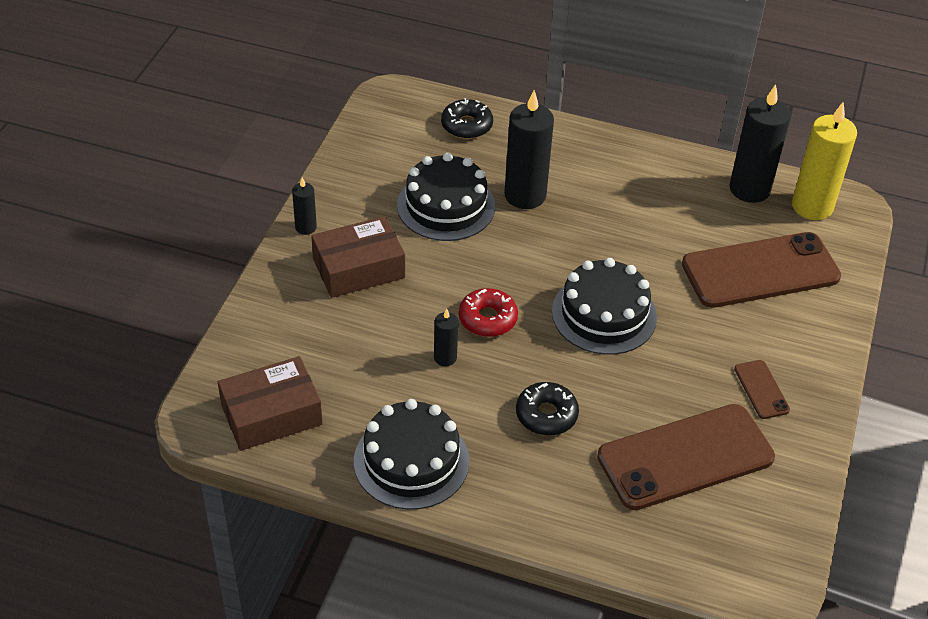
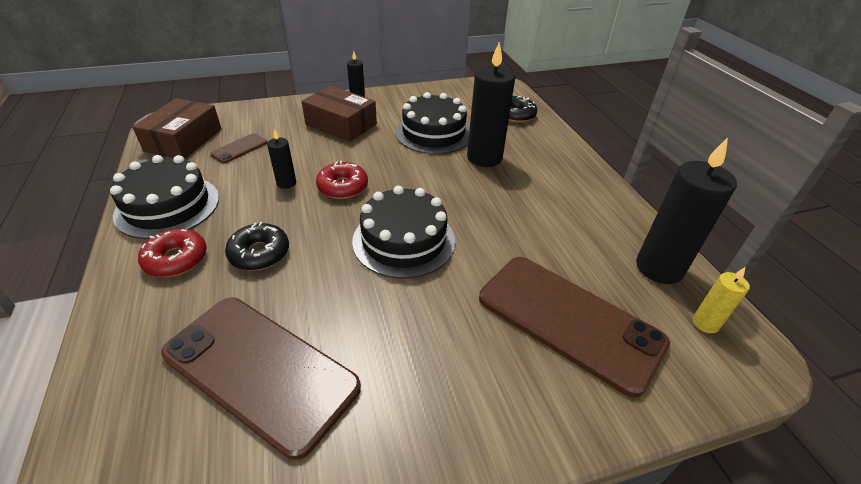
camera: 55 degrees right, 5 degrees down
(271, 414) = (184, 140): brown box -> brown box turned 75 degrees clockwise
(509, 474) = (176, 259): none -> red donut
(761, 389) = (405, 395): brown phone -> brown phone (239, 148)
(812, 206) = (705, 323): yellow candle -> yellow candle, size x0.49

